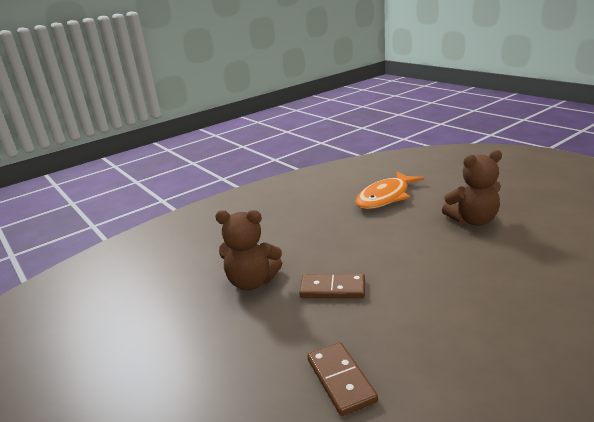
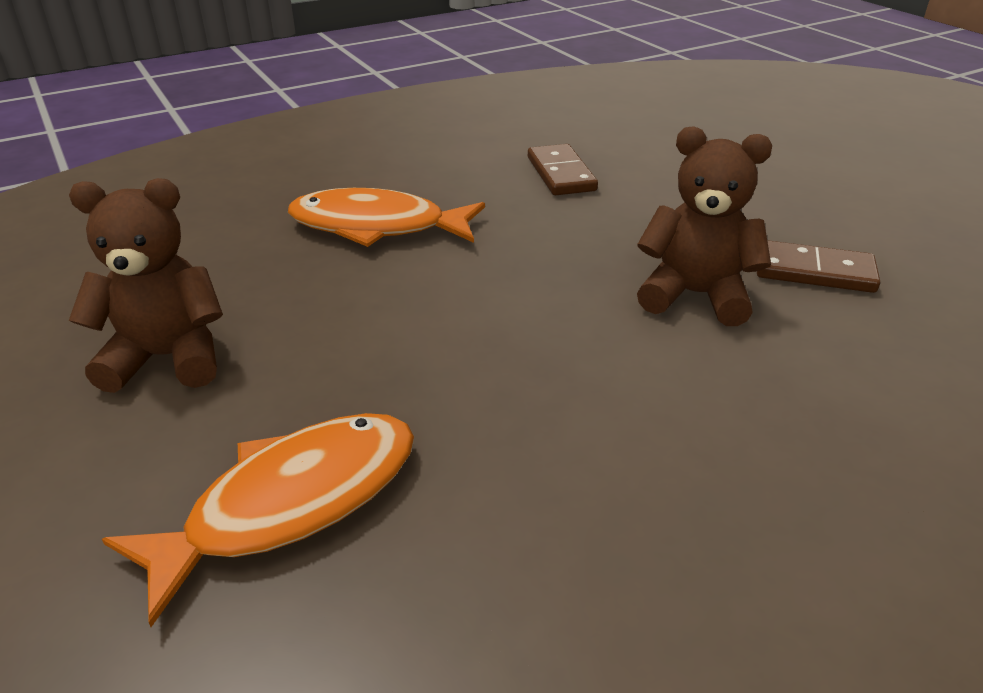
camera: 175 degrees left, 10 degrees up
(332, 289) = (545, 262): brown domino -> brown domino (814, 271)
(447, 298) = (377, 226): none -> orange fish

